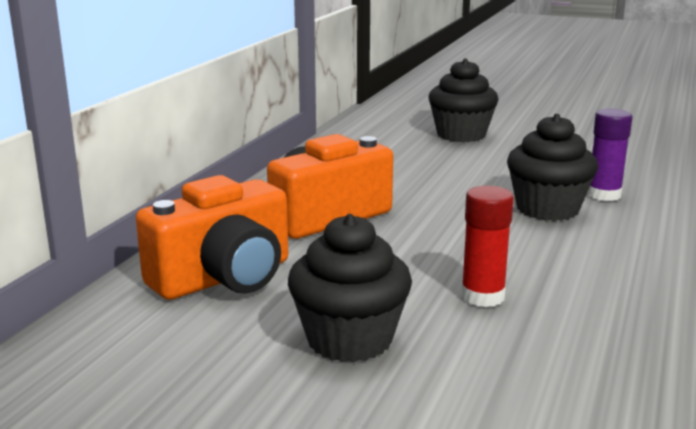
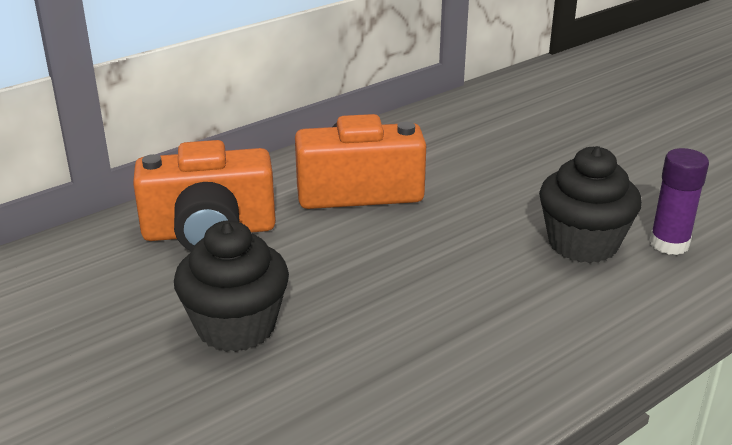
camera: 30 degrees right, 10 degrees up
(461, 135) = (609, 122): black cupcake -> none
(482, 296) = (394, 324): red glue stick -> none

